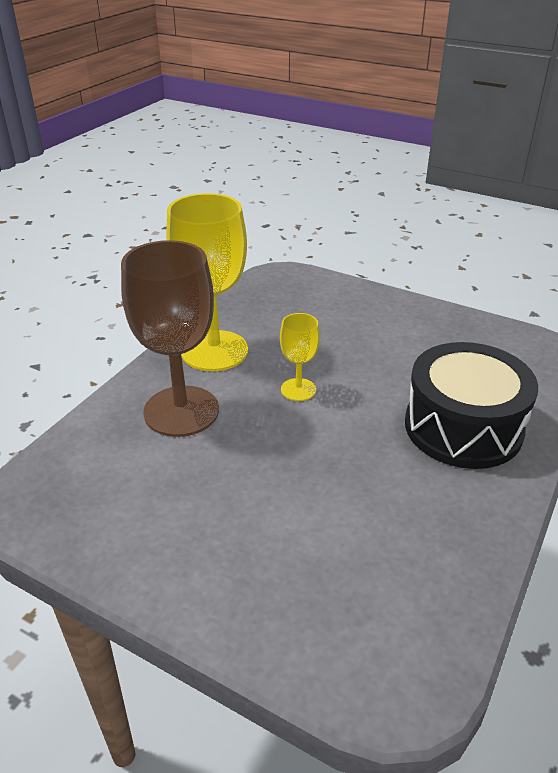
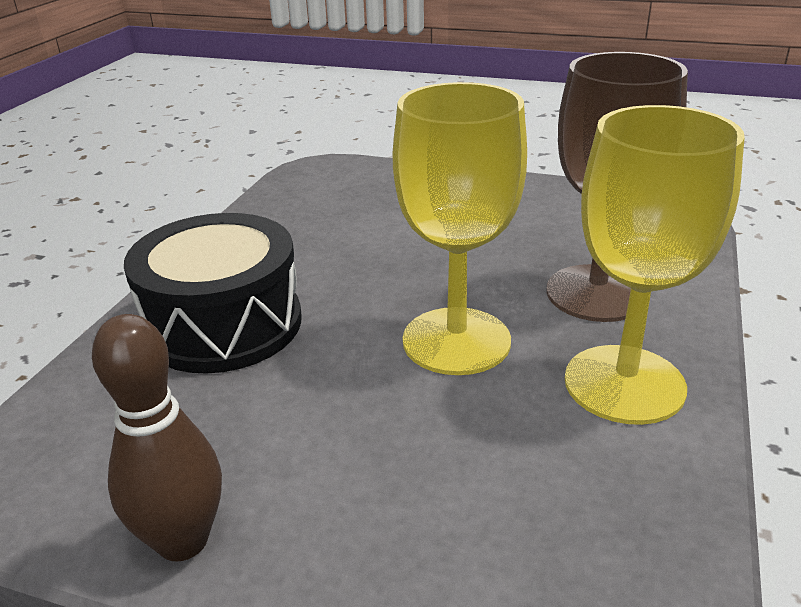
camera: 170 degrees right, 5 degrees down
(298, 389) = (456, 341): yellow goblet -> yellow goblet, size x2.04
(446, 319) = (183, 541): none -> brown bowling pin

